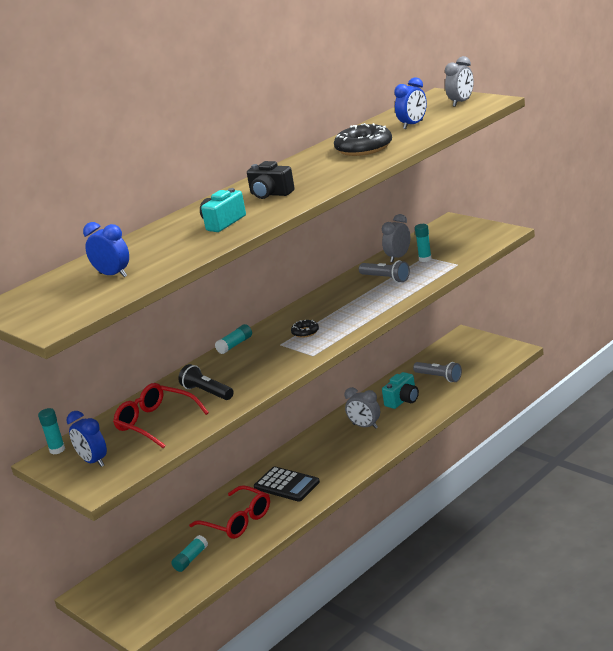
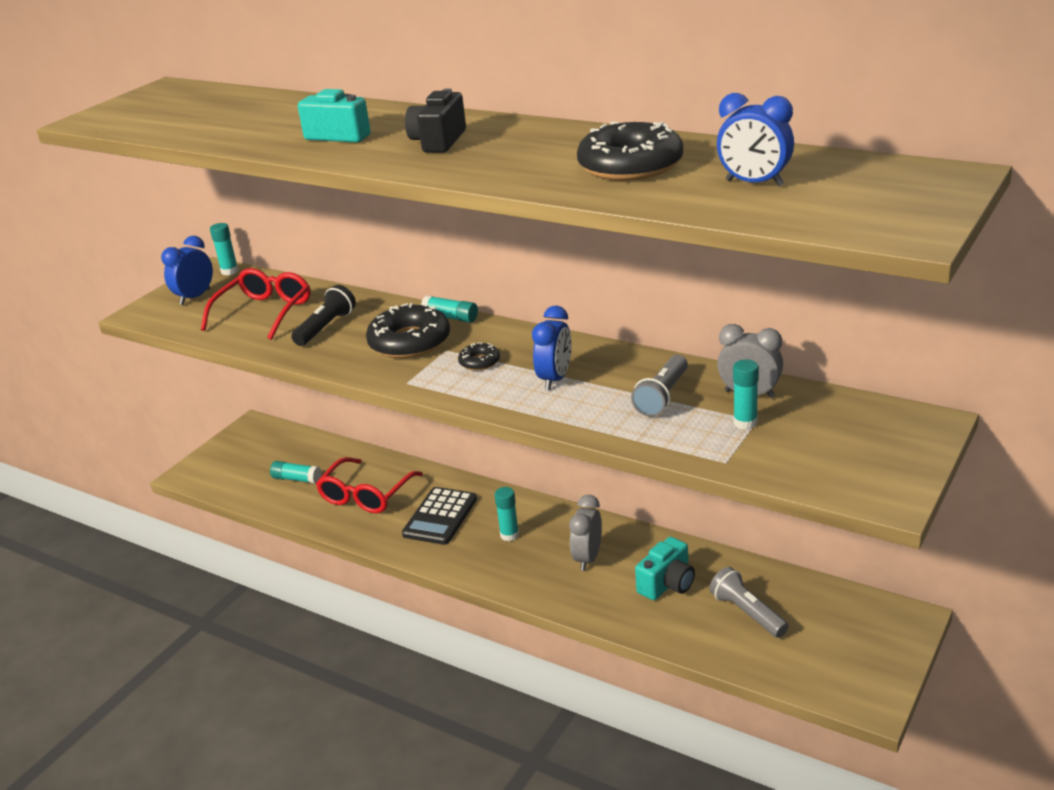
camera: 75 degrees right, 5 degrees up
(113, 275) = (207, 116): blue clock -> blue clock (555, 379)
(258, 358) = (409, 342): none -> black donut
(324, 455) = (509, 535): none -> turquoise glue stick
(403, 400) = (667, 584): turquoise camera -> turquoise camera turned 75 degrees counterclockwise
(439, 377) = (747, 613): grey flashlight -> grey flashlight turned 120 degrees clockwise
(461, 102) = (900, 204): grey clock -> none

